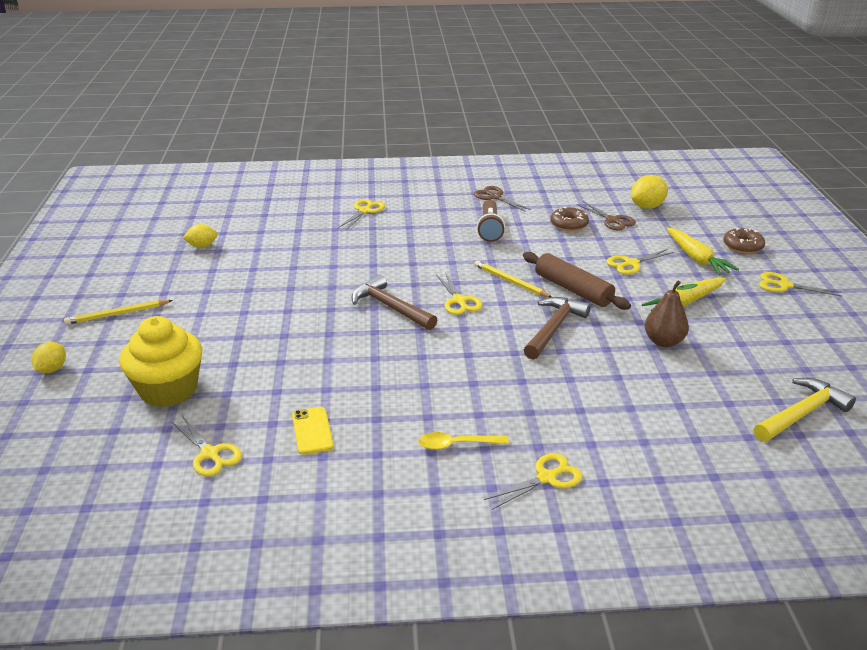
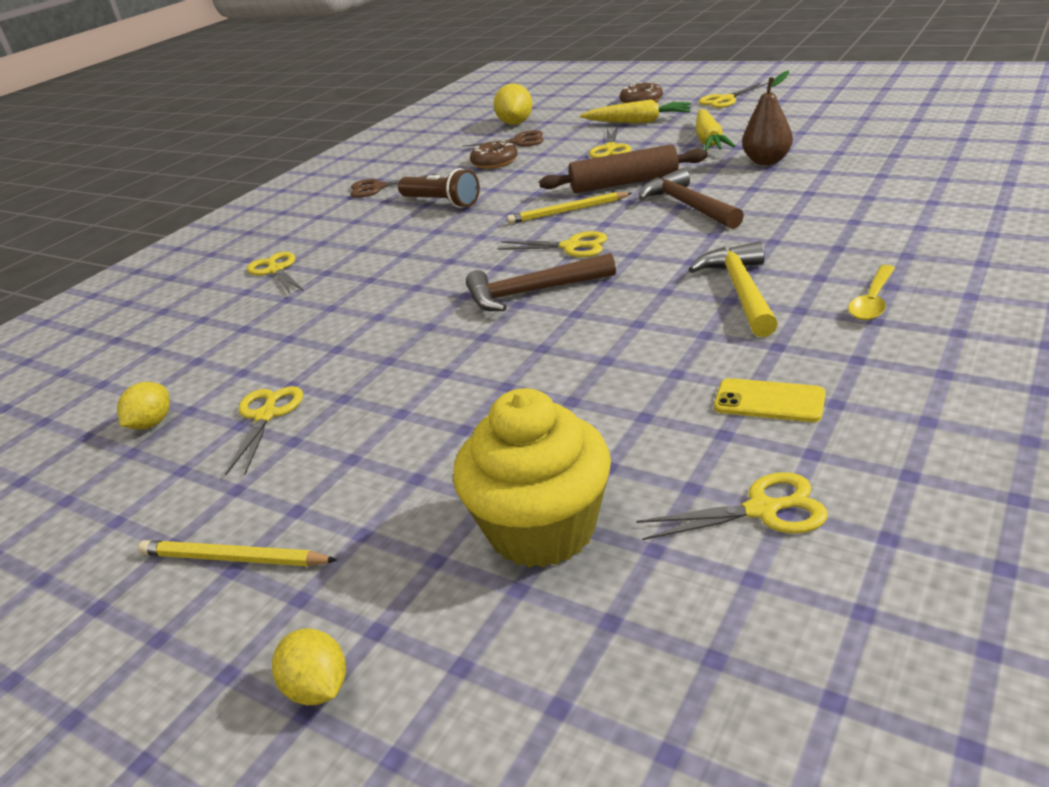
camera: 50 degrees left, 0 degrees up
(117, 314) = (233, 559): yellow pencil -> yellow pencil turned 90 degrees clockwise
(546, 478) = (969, 261): yellow scissors -> yellow scissors (266, 416)
(802, 413) = (931, 131): yellow hammer -> yellow hammer (741, 291)

